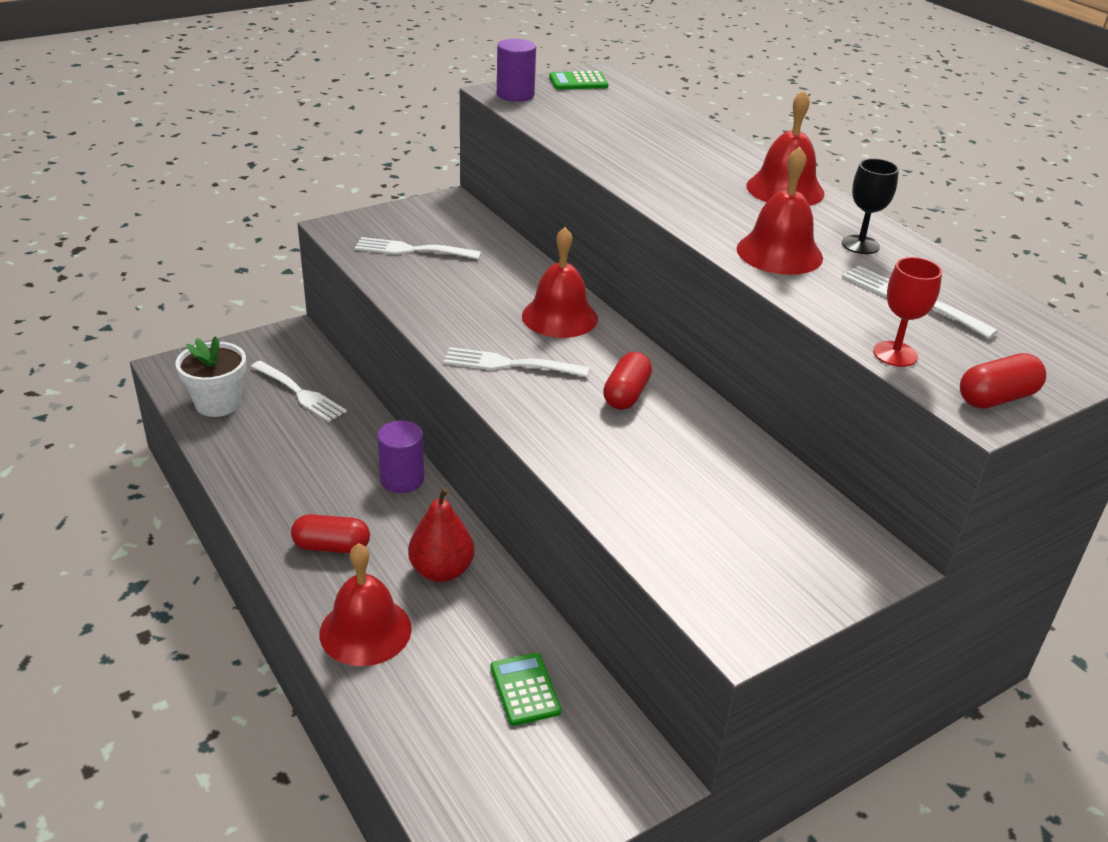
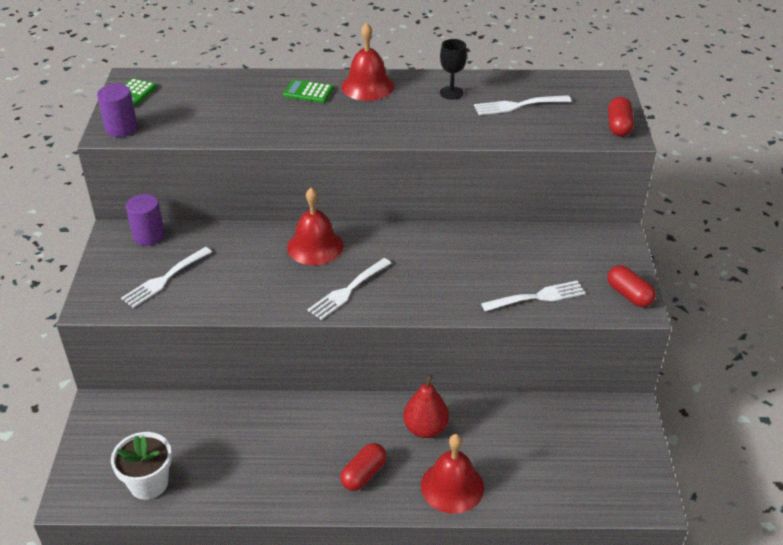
camera: 55 degrees left, 5 degrees up
(300, 393) = (180, 430): white fork -> white fork (538, 297)
(402, 479) = (324, 412): purple cylinder -> purple cylinder (149, 236)
(525, 689) = (545, 432): green calculator -> green calculator (308, 92)
(626, 394) = (419, 256): red capsule -> red capsule (629, 295)
(779, 253) = (436, 122): red bell -> none
(895, 354) = (562, 135): red goblet -> none

